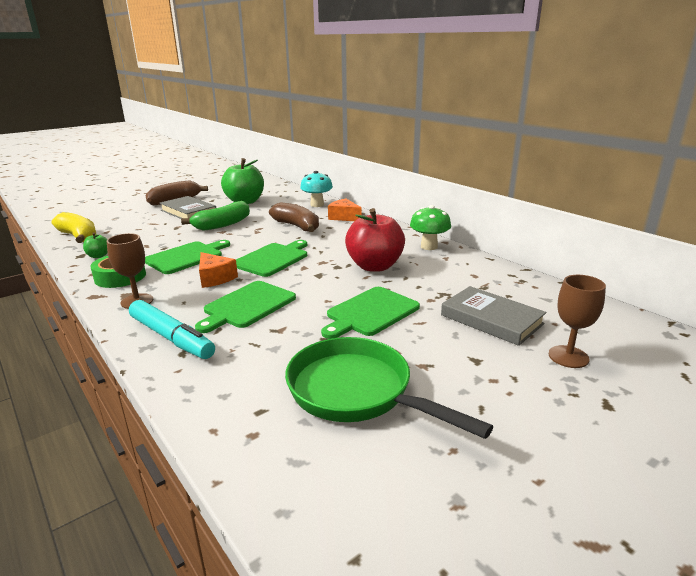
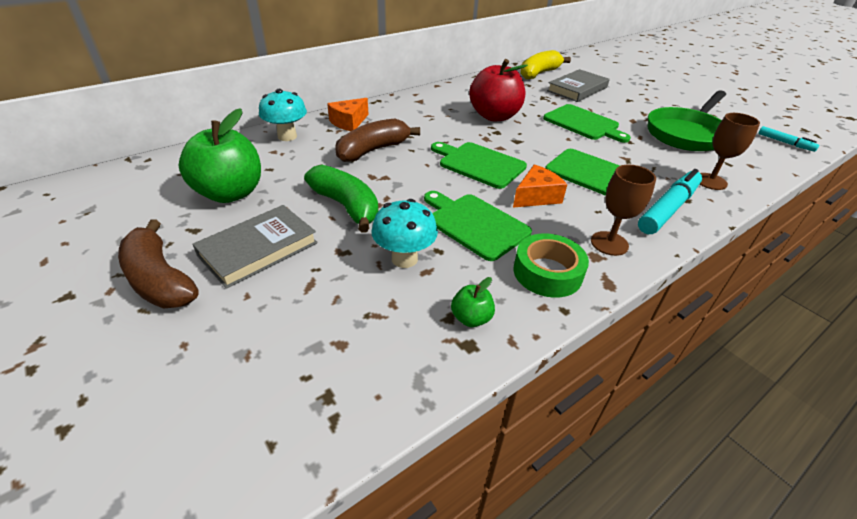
camera: 90 degrees left, 15 degrees up
(79, 237) = (364, 382): yellow banana -> yellow banana (539, 73)
(161, 240) = (404, 259): none -> turquoise mushroom
(337, 521) = (785, 143): none -> turquoise marker
(429, 247) = (448, 92): green mushroom -> none
(568, 357) = (612, 79): brown goblet -> brown goblet (710, 181)

